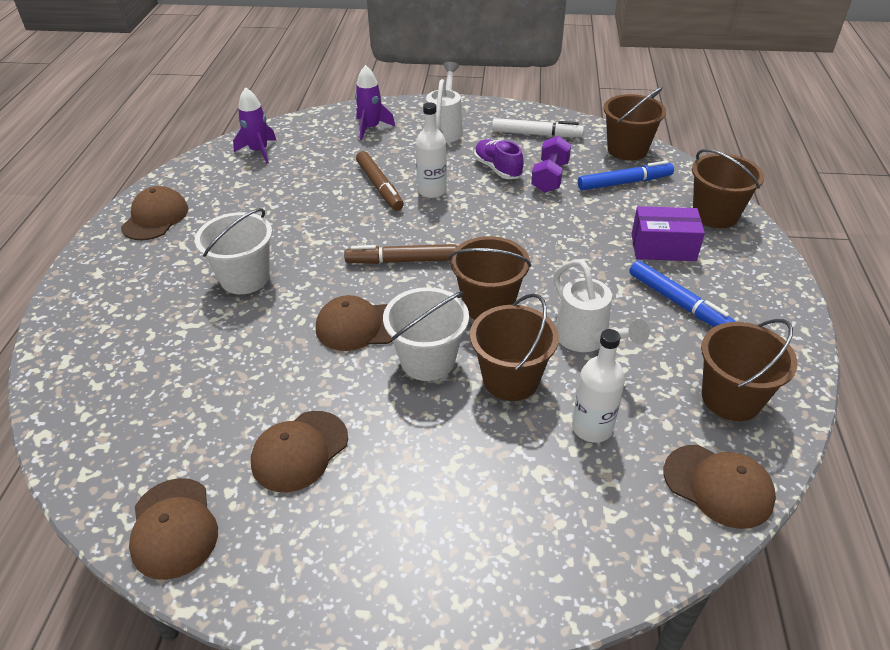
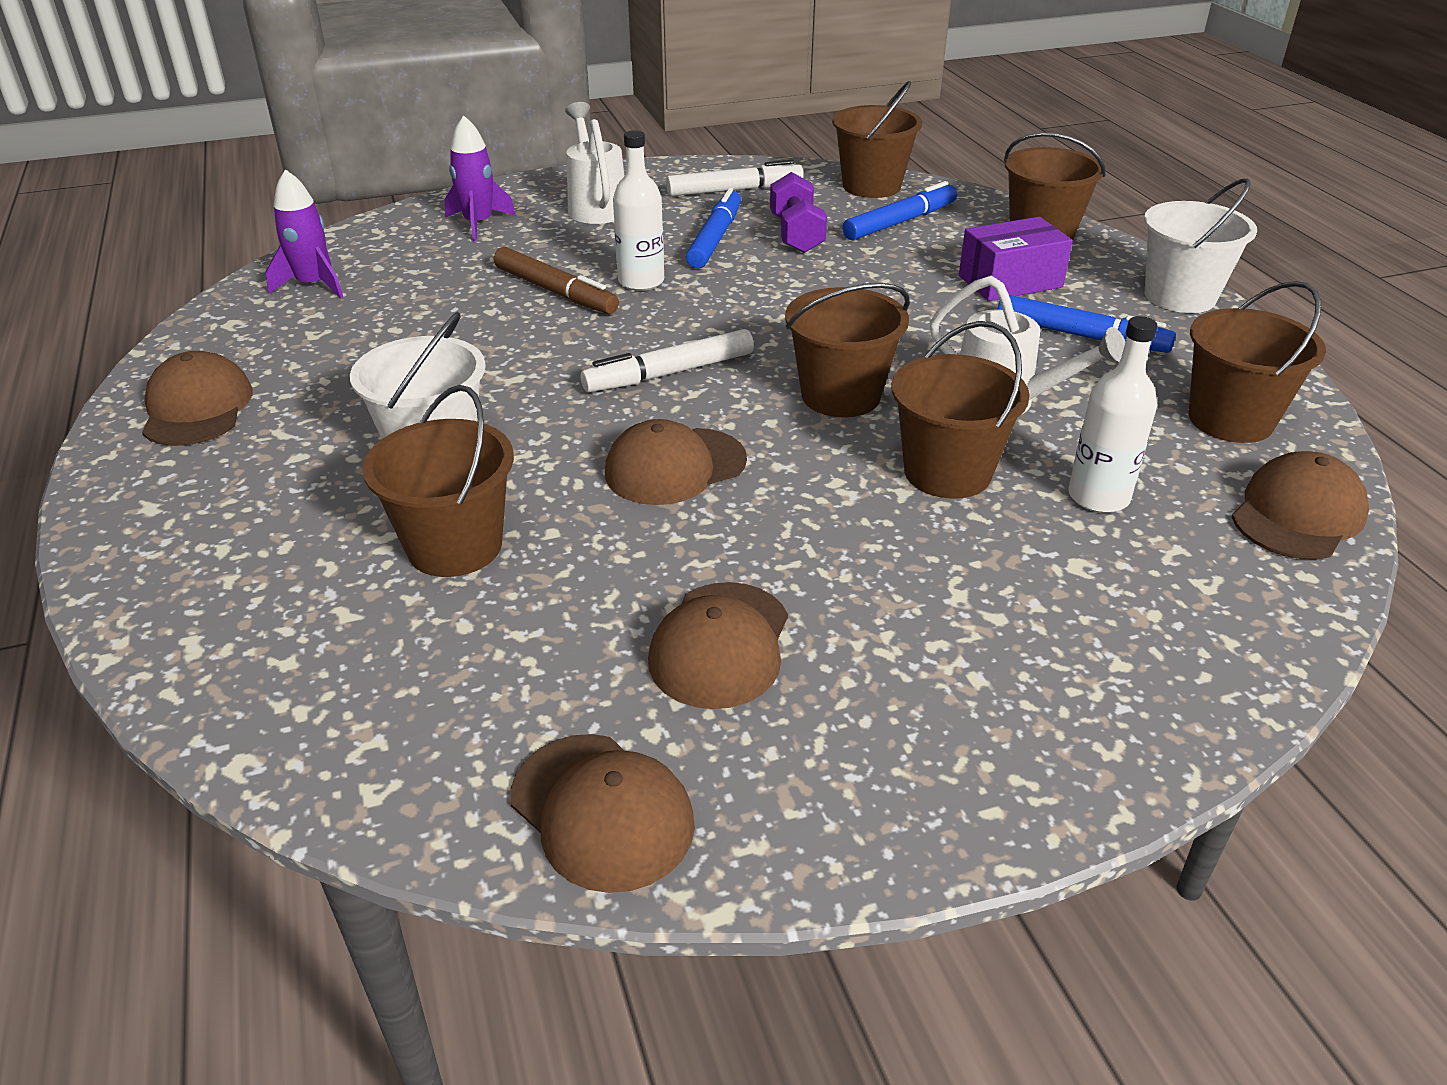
camera: 25 degrees left, 5 degrees down
(215, 342) = (454, 546): none -> brown bucket
(402, 261) = (670, 373): brown marker -> white marker
(427, 360) = (813, 481): white bucket -> white bucket (1180, 296)
(497, 169) = (715, 238): purple shoe -> blue marker
(718, 486) = (1297, 514): brown cap -> brown cap turned 60 degrees counterclockwise

